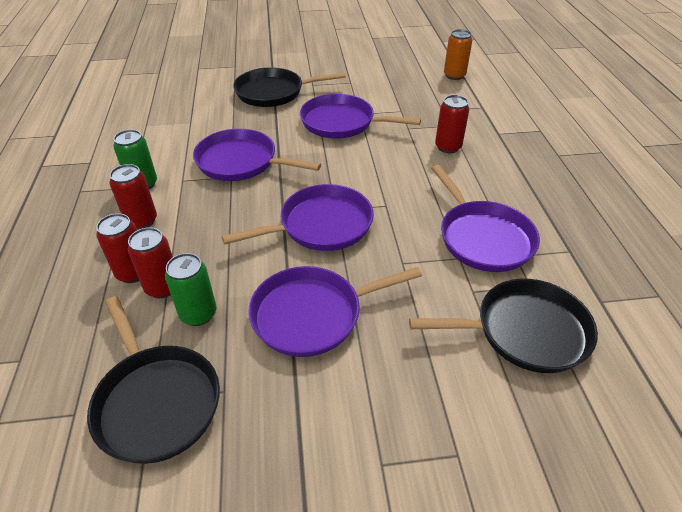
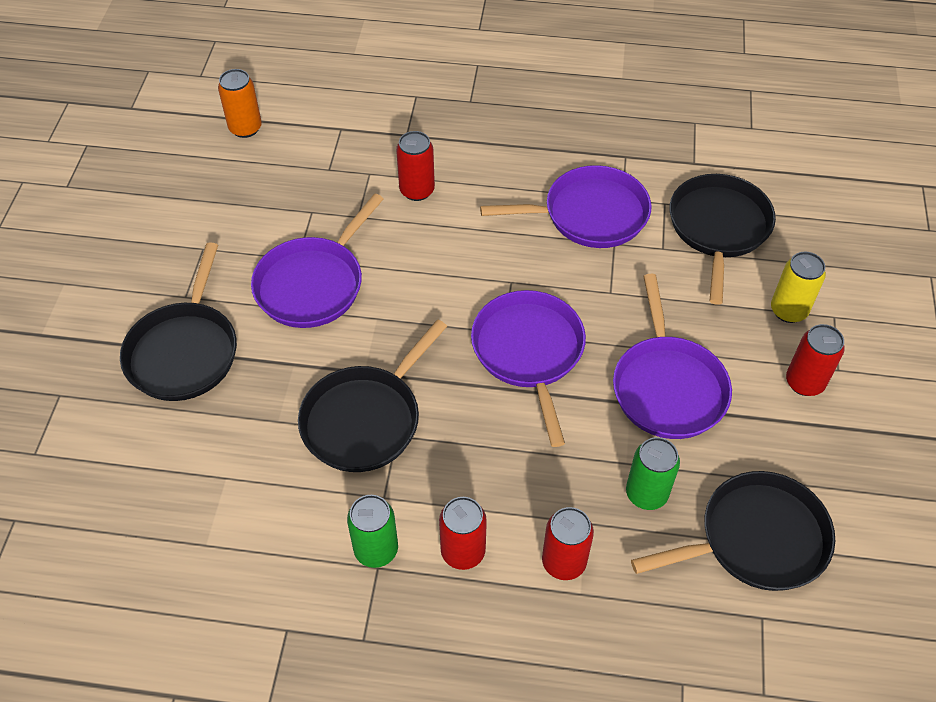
camera: 75 degrees left, 10 degrees up
(162, 287) = (597, 529): red can -> red can (804, 382)
(240, 162) = (365, 420): purple pan -> black pan
(445, 406) = (788, 310): none -> yellow can

